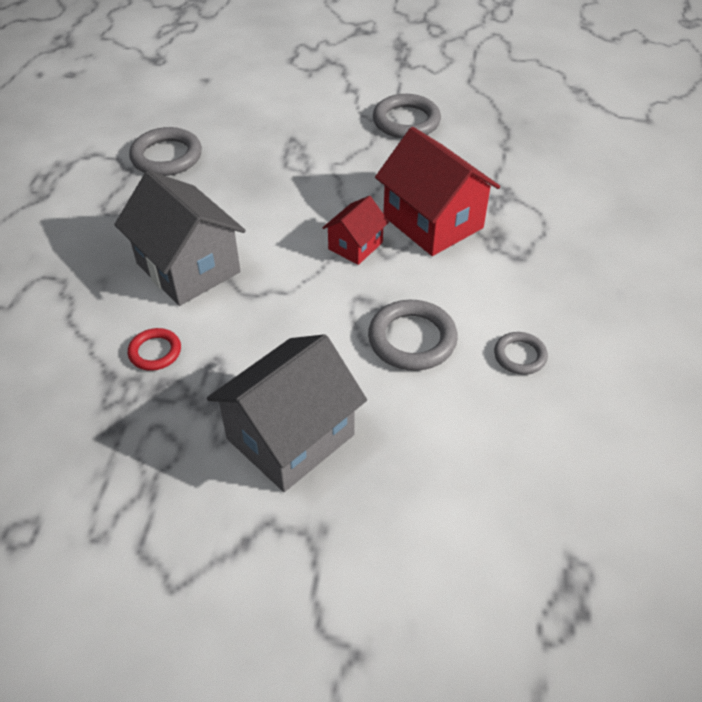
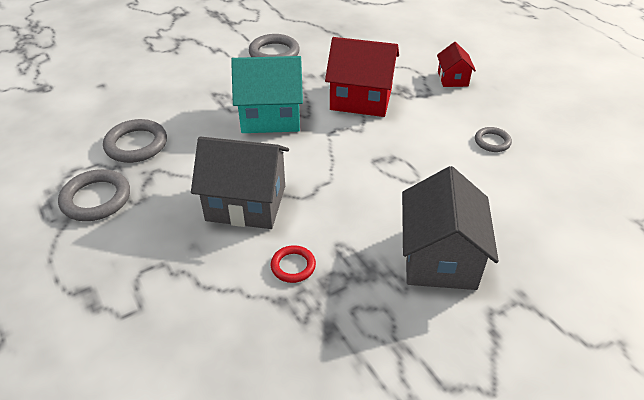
camera: 40 degrees left, 5 degrees down
(315, 192) = (270, 116): none -> turquoise house
(355, 246) = (335, 134): red house -> red house (452, 79)
(412, 339) = (431, 165): grey ring -> grey ring (96, 199)

